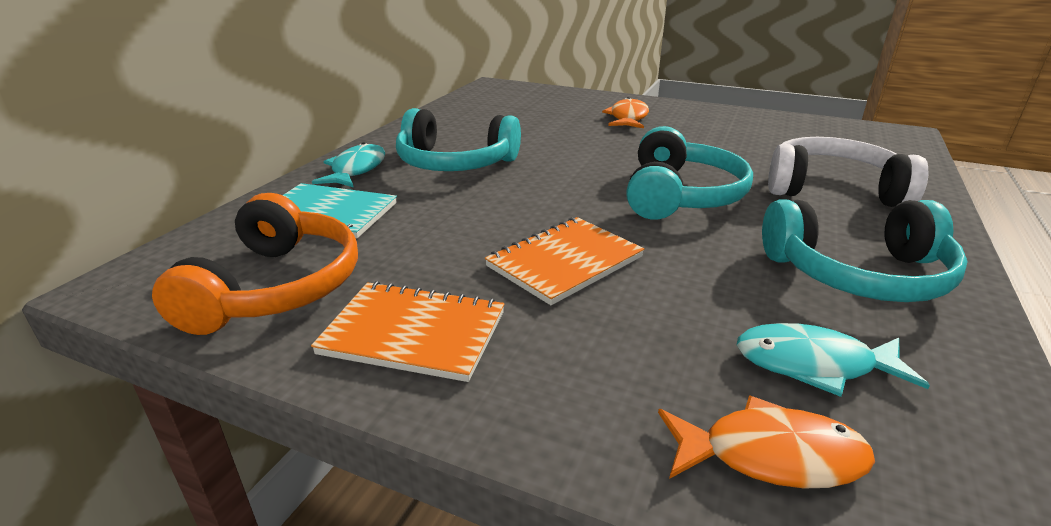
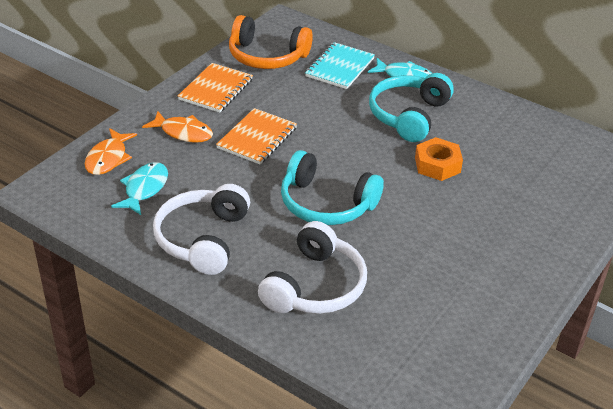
camera: 100 degrees right, 10 degrees up
(553, 146) = (437, 165): none -> orange nut
(565, 262) = (257, 138): orange notebook -> orange notebook turned 60 degrees clockwise
(628, 118) = (509, 224): orange fish -> orange fish (183, 133)
(857, 274) = (203, 239): turquoise headphones -> white headphones

